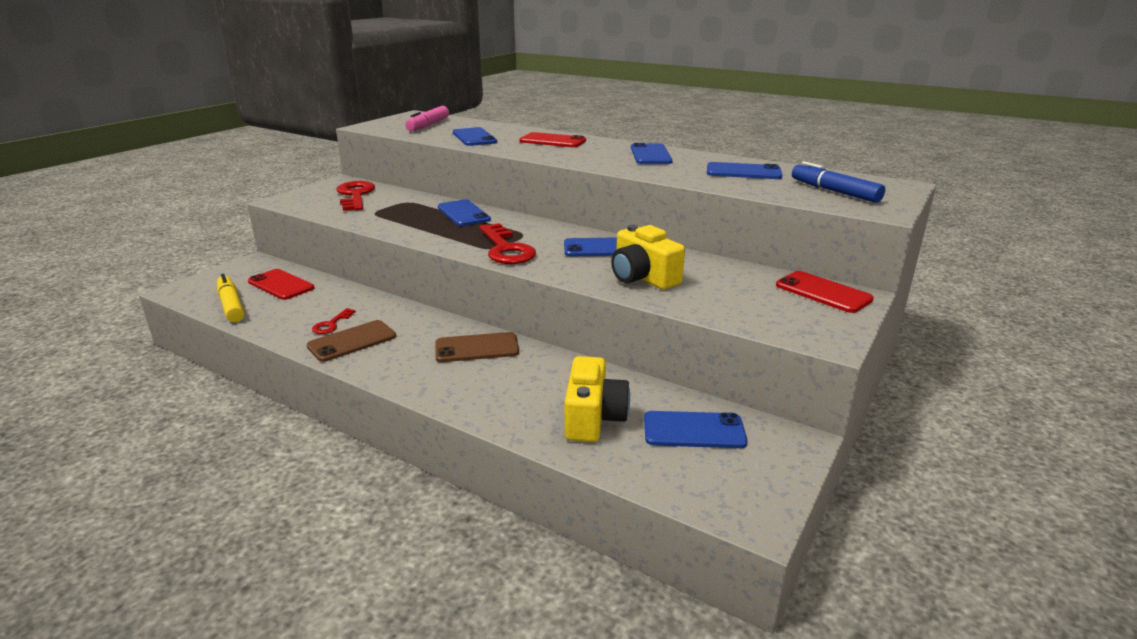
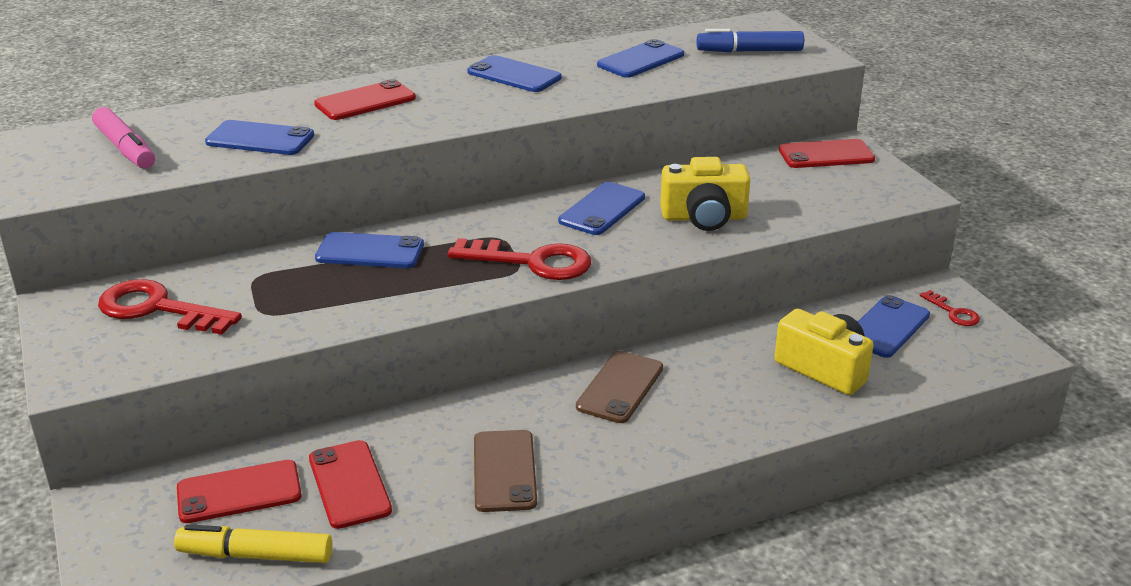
camera: 55 degrees left, 5 degrees up
(307, 306) = (350, 484): none -> red phone
(331, 324) = (435, 476): red key -> red key (953, 312)

